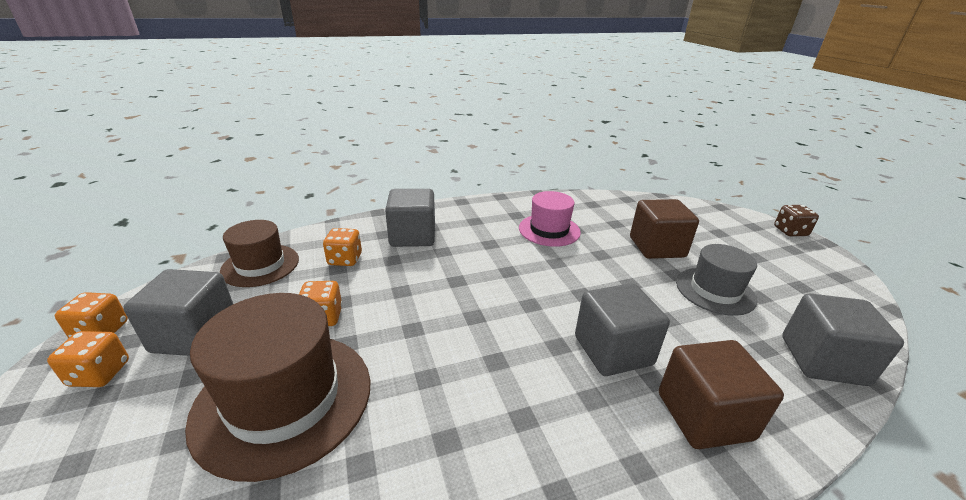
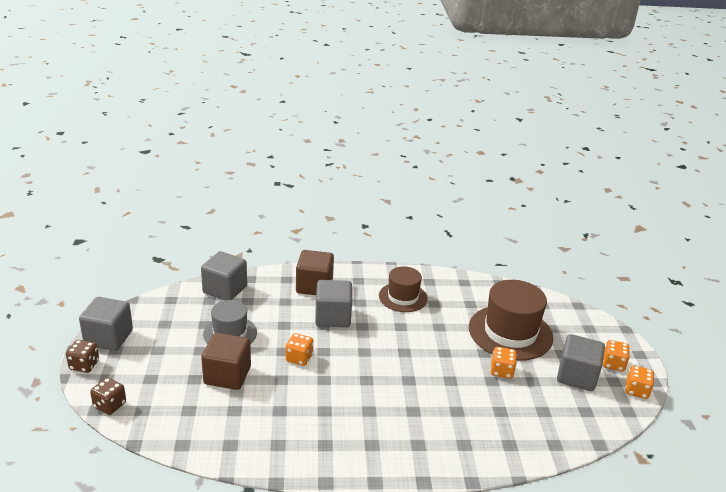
camera: 165 degrees left, 0 degrees up
(260, 265) = (563, 427): brown hat -> brown hat (403, 297)
(345, 259) = (496, 419): orange dice -> orange dice (299, 358)
(412, 236) = (437, 435): grey cube -> grey cube (108, 338)
(549, 230) = (305, 415): pink hat -> none
(716, 210) = (110, 405): none -> brown dice

